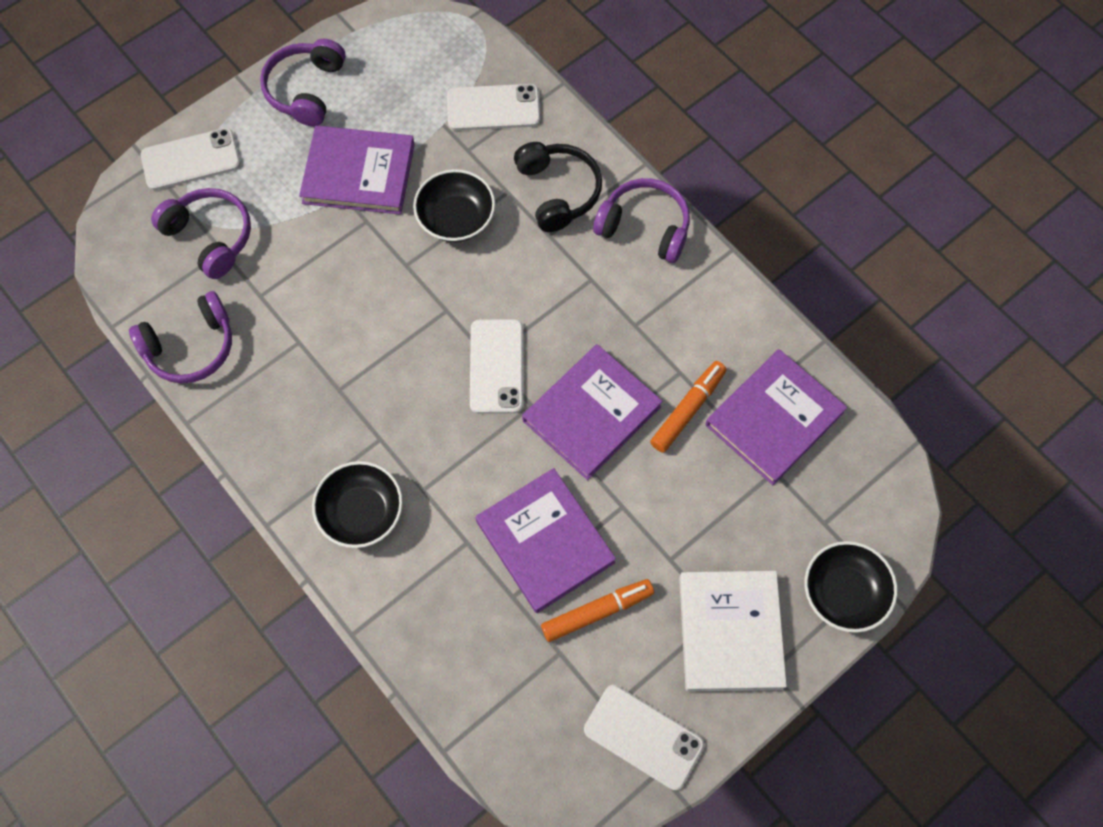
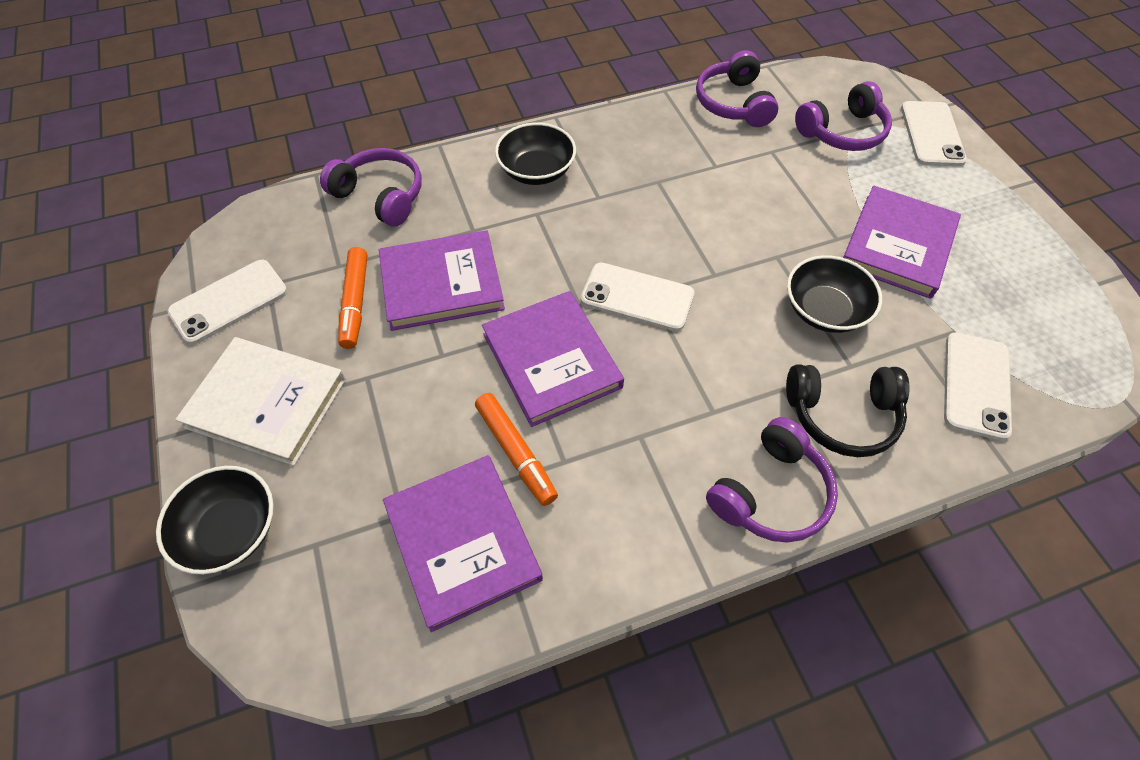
camera: 110 degrees right, 10 degrees down
(306, 90) = (1013, 227): purple headphones -> purple headphones (380, 196)

